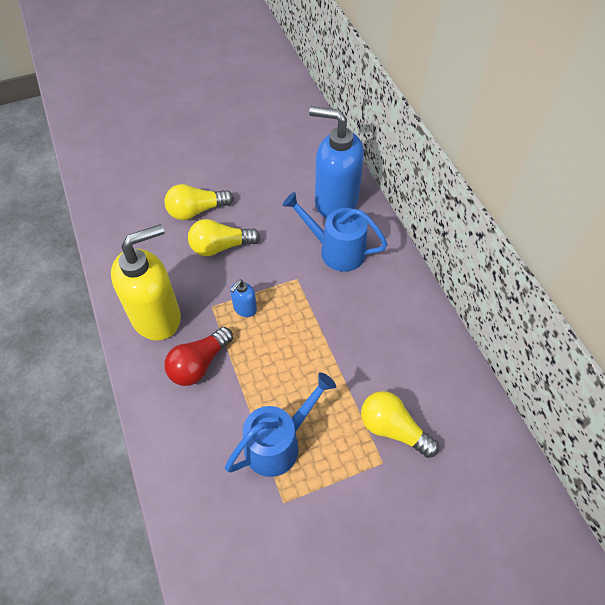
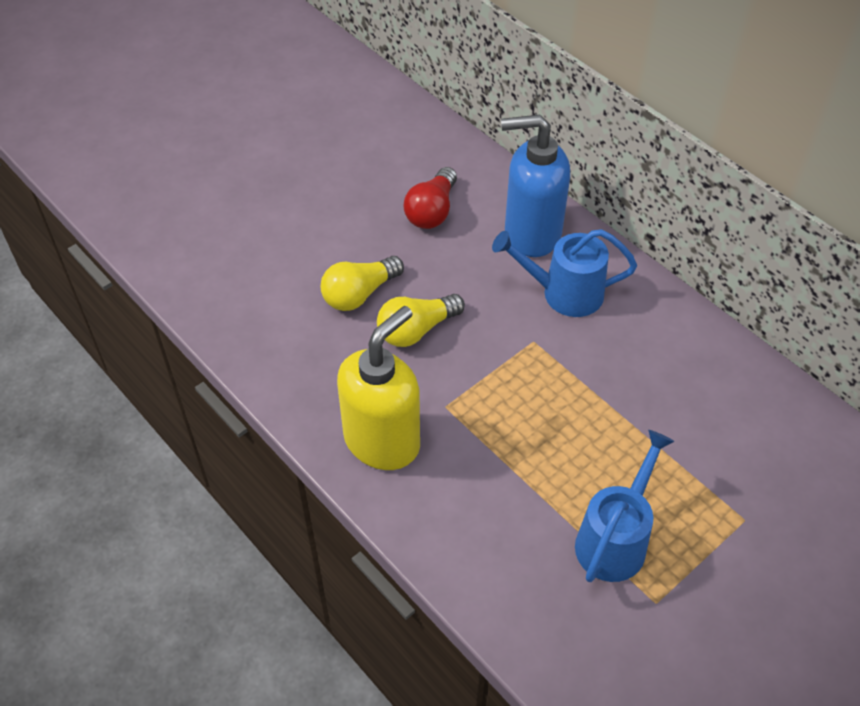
camera: 20 degrees left, 5 degrees down
(199, 364) = (468, 480): red light bulb -> red light bulb (432, 211)
(244, 309) = (489, 396): blue soap dispenser -> none
(393, 429) = (737, 479): yellow light bulb -> none

